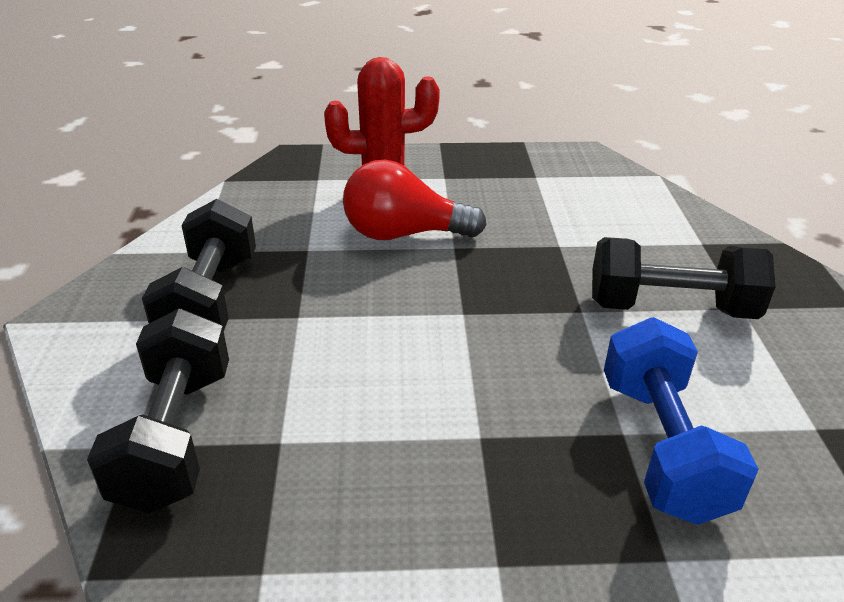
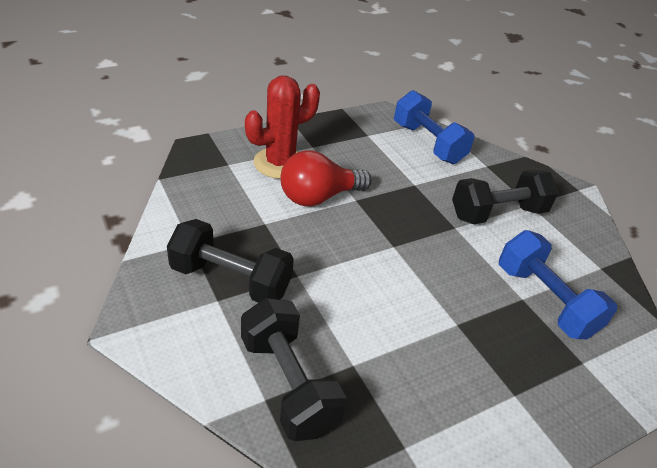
camera: 30 degrees left, 5 degrees up
(210, 301) = (230, 280): black dumbbell -> black dumbbell turned 45 degrees counterclockwise
(622, 200) = (428, 143): none -> blue dumbbell

